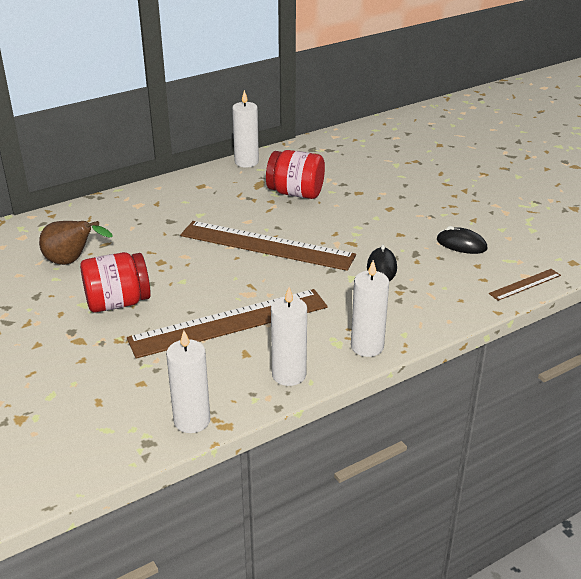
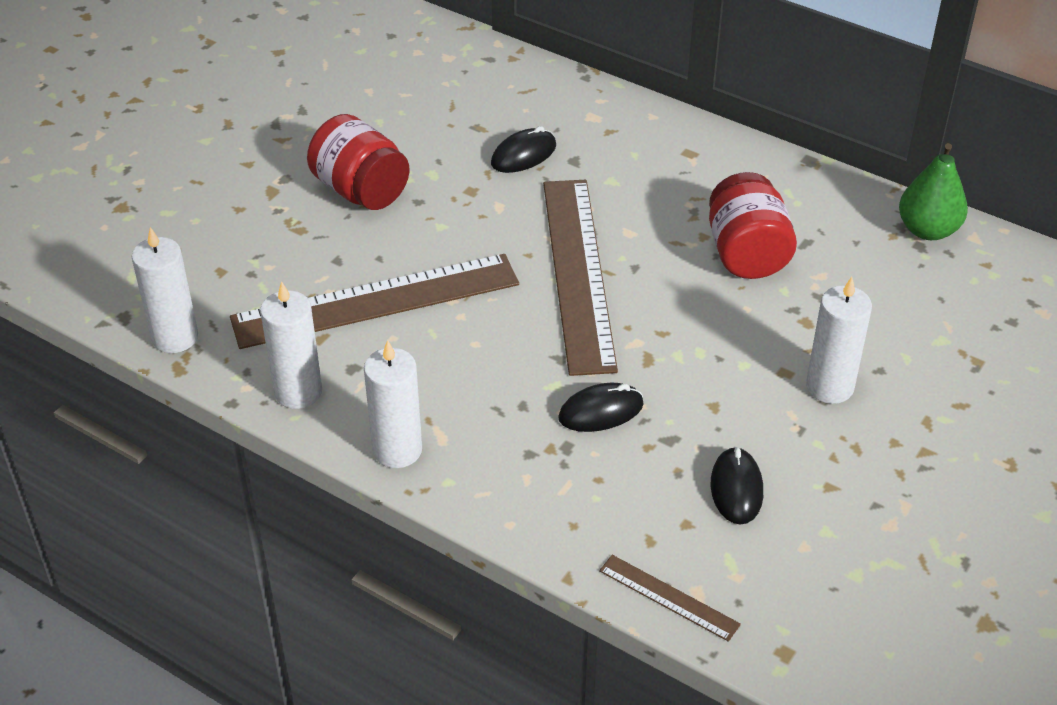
camera: 65 degrees right, 10 degrees up
(71, 261) = (422, 118): brown pear -> none
(147, 235) = (523, 155): none -> black mouse
(229, 322) = (376, 301): brown ruler -> brown ruler turned 60 degrees counterclockwise
(246, 162) = (797, 171): white candle -> white candle (829, 387)
(320, 144) = (928, 230): none -> green pear

